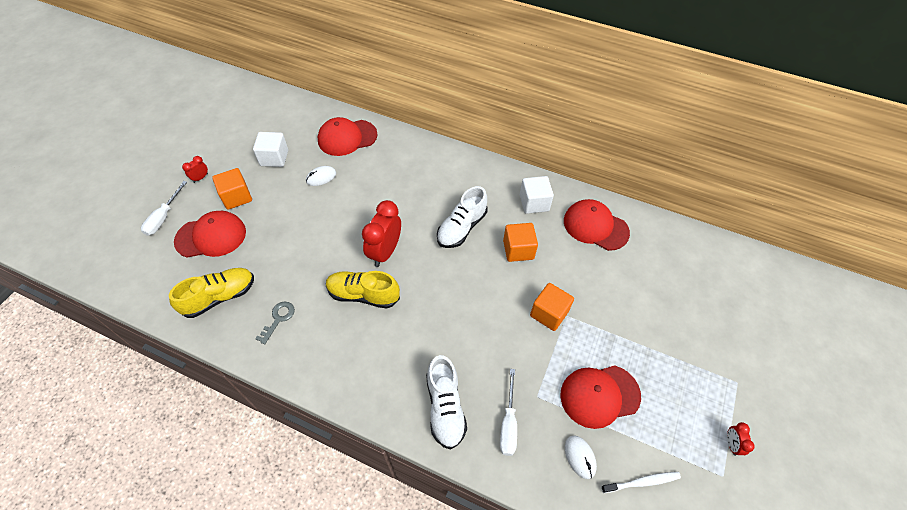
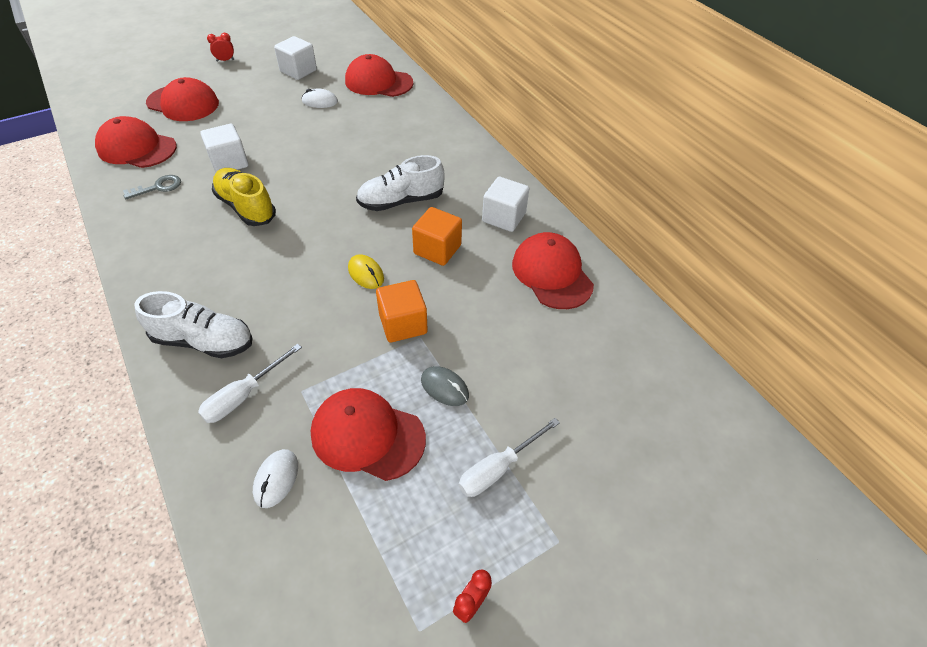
camera: 35 degrees right, 5 degrees down
(163, 217) = (166, 74): white screwdriver -> white screwdriver (498, 468)
(220, 297) = (137, 148): yellow shoe -> red cap
(236, 197) = (235, 85): orange cube -> none
(310, 267) = (229, 162): none -> white cube
(385, 252) = (305, 184): red clock -> none
(445, 407) = (204, 341): white shoe -> white shoe turned 105 degrees counterclockwise
(493, 294) = (366, 273): none -> yellow mouse
(609, 338) = (444, 387): none -> grey mouse
(642, 482) = (313, 557): white toothbrush -> none

